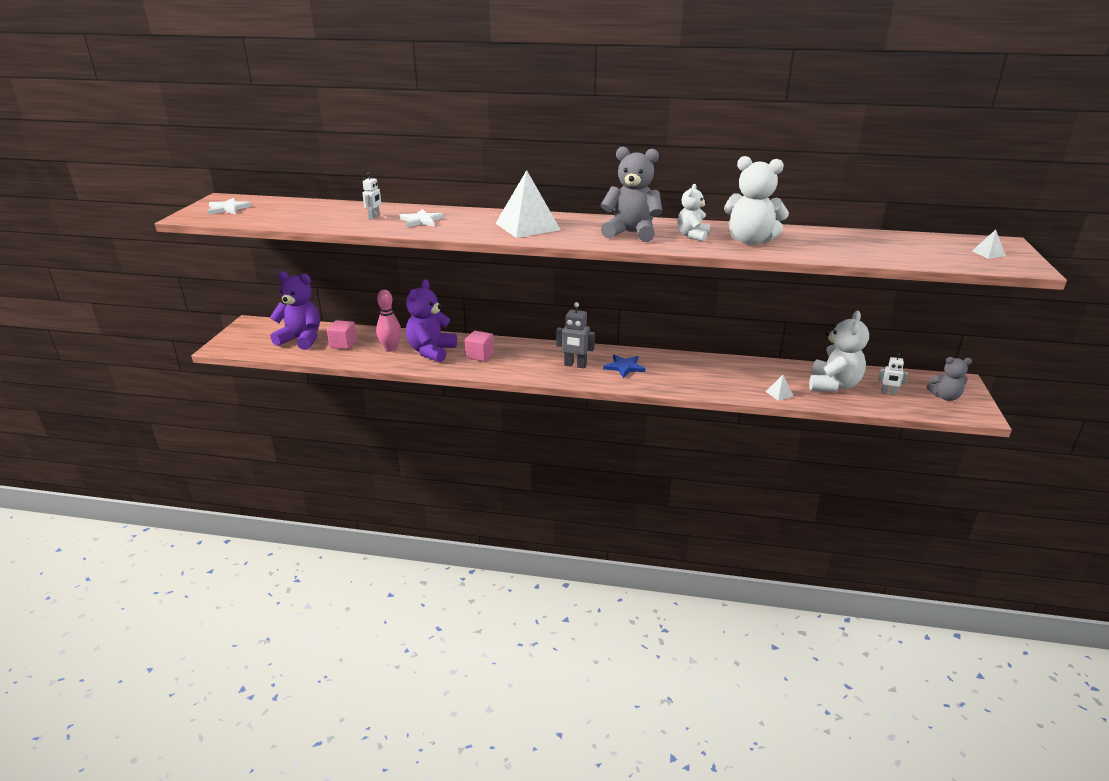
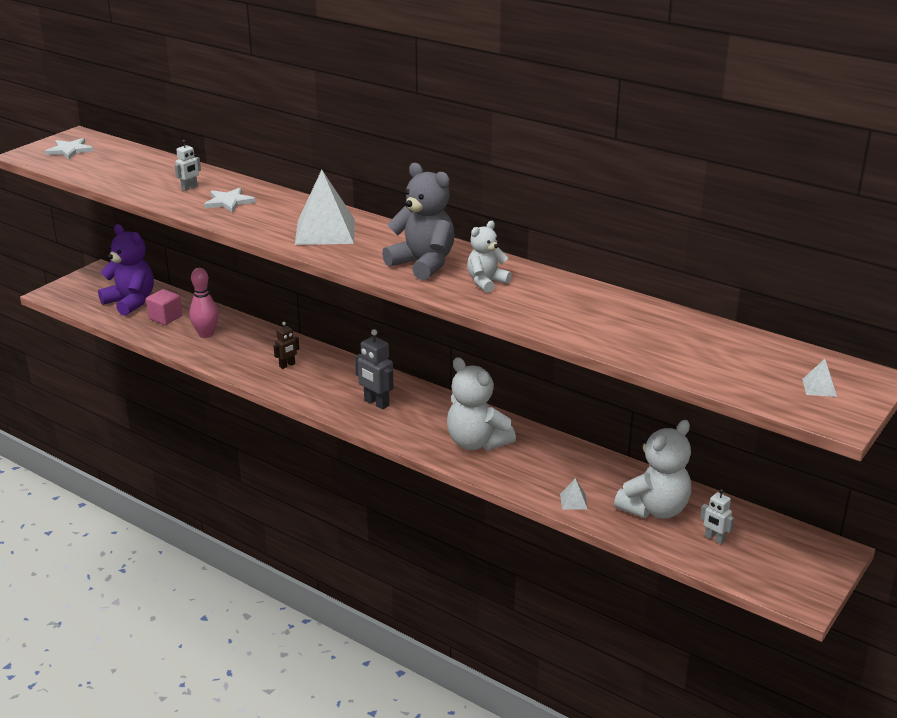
camera: 25 degrees right, 0 degrees up
(431, 351) = (242, 348): purple teddy bear -> none
(480, 355) = (287, 365): pink cube -> brown robot
(624, 367) = (428, 419): blue star -> none
(750, 241) = (543, 304): white teddy bear -> white teddy bear (476, 442)
(945, 397) = (785, 565): grey teddy bear -> none

